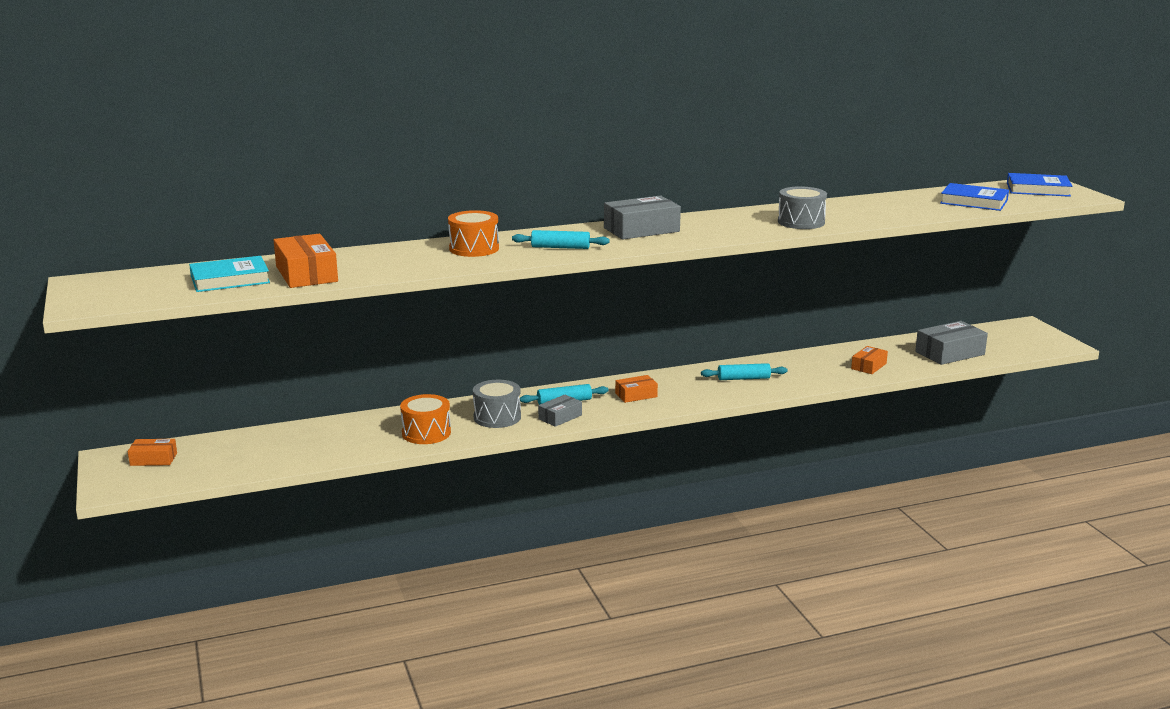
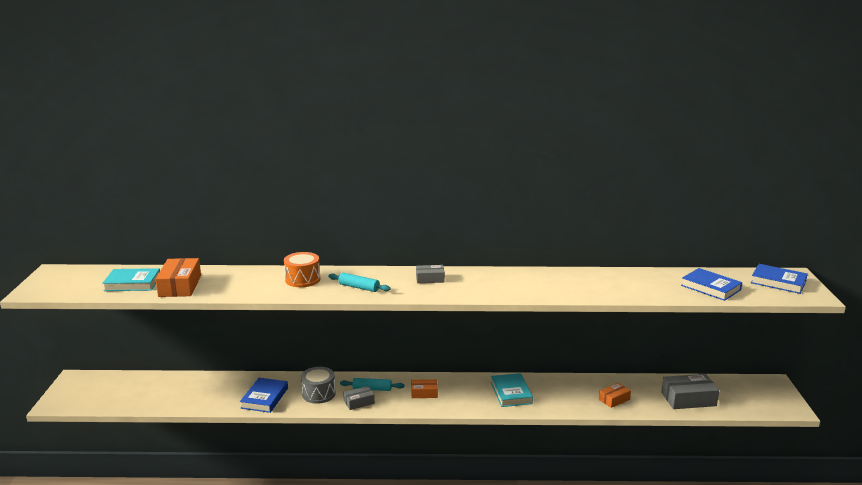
camera: 20 degrees right, 0 degrees up
(153, 459) = (95, 385): orange box -> none
(426, 433) = (265, 398): orange drum -> blue book
(641, 230) = (430, 279): grey box -> grey box, size x0.58
(743, 378) = (511, 393): turquoise rolling pin -> turquoise book
(801, 222) = (552, 289): grey drum -> none

